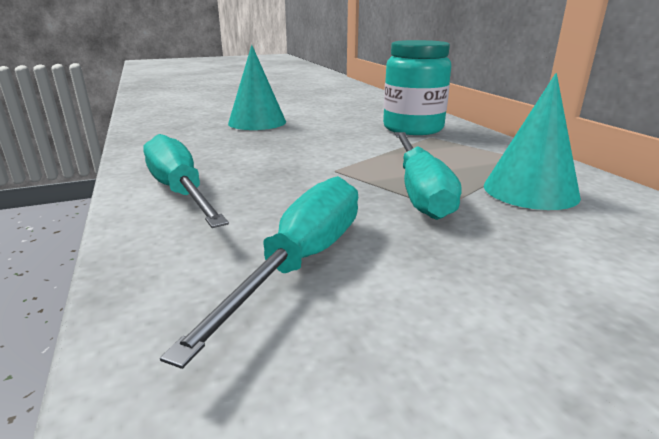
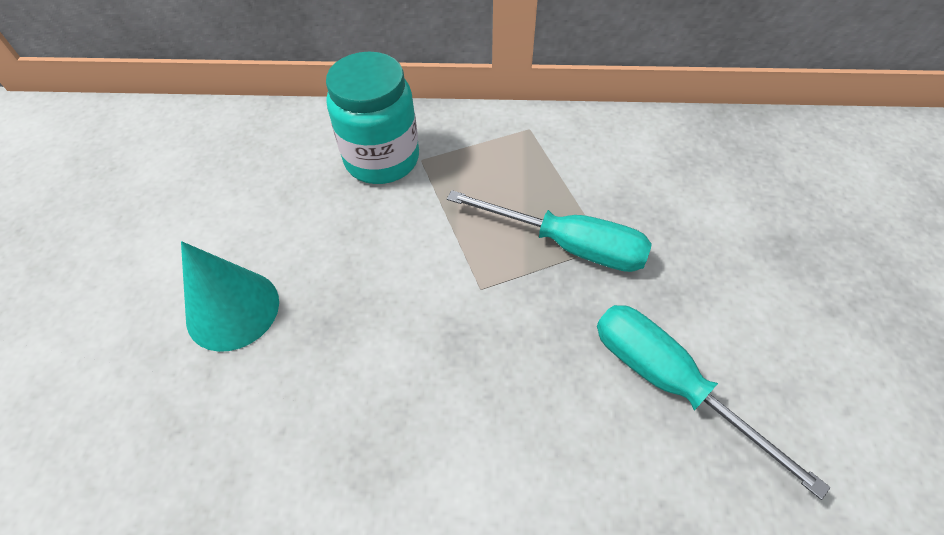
camera: 65 degrees left, 30 degrees up
(180, 191) = (478, 459): turquoise screwdriver -> none
(530, 191) = (597, 173): turquoise cone -> none

